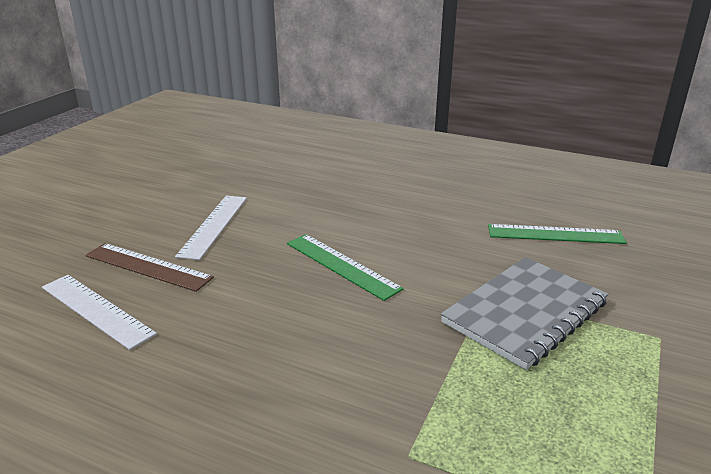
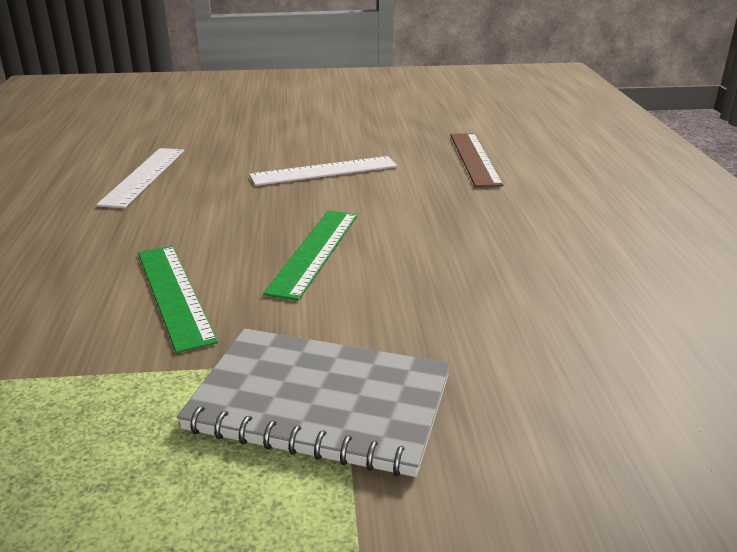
camera: 60 degrees right, 0 degrees up
(148, 266) = (224, 171): brown ruler -> brown ruler (474, 159)
(555, 234) = (587, 389): green ruler -> green ruler (174, 294)

